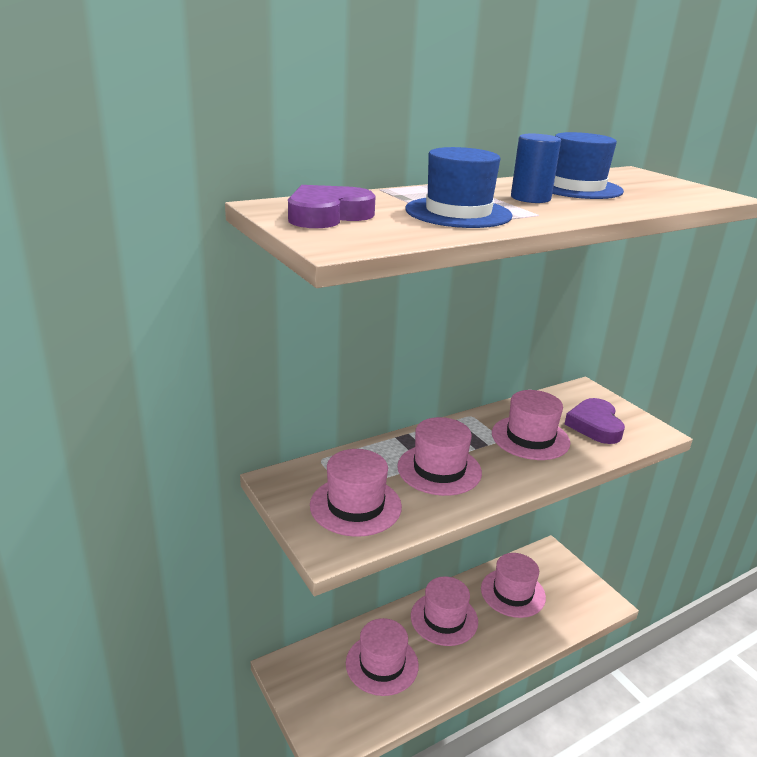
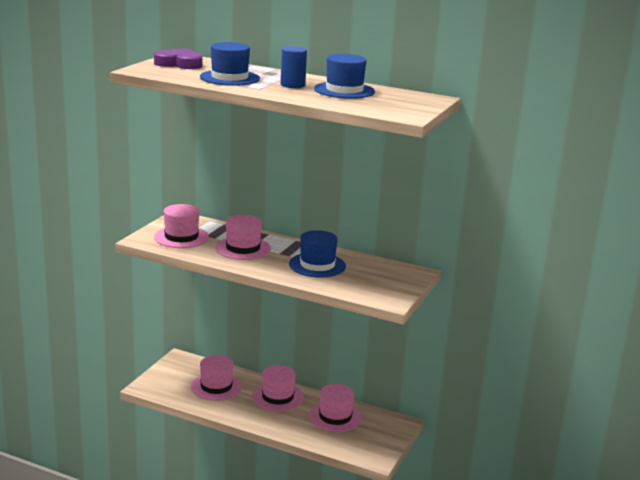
camera: 55 degrees right, 5 degrees down
(530, 438) = (317, 265): pink hat -> blue hat
(595, 425) = (366, 281): purple heart -> none

